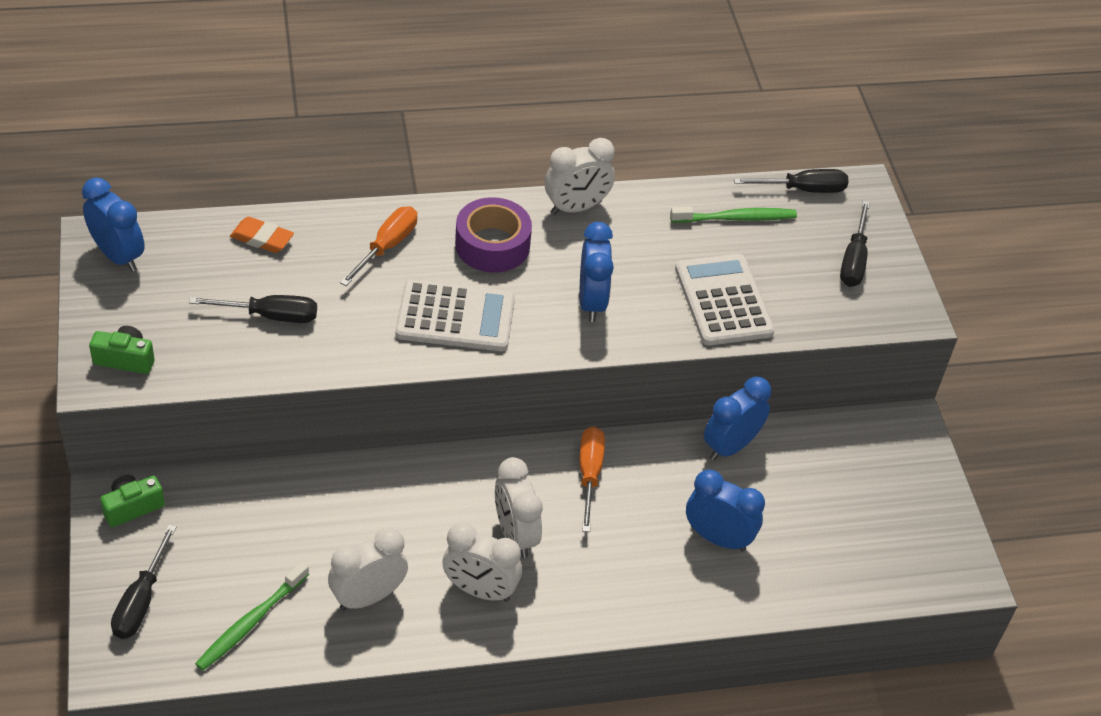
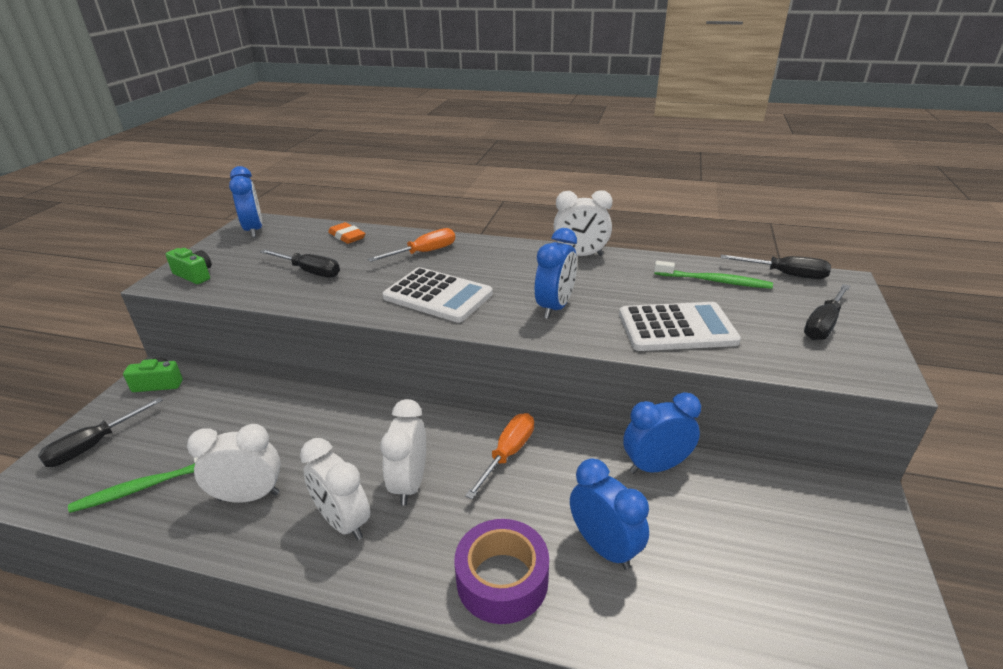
camera: 30 degrees right, 15 degrees down
(492, 245) = (500, 264): purple tape -> purple tape (502, 580)
(723, 301) = (676, 328): white calculator -> white calculator turned 75 degrees clockwise

